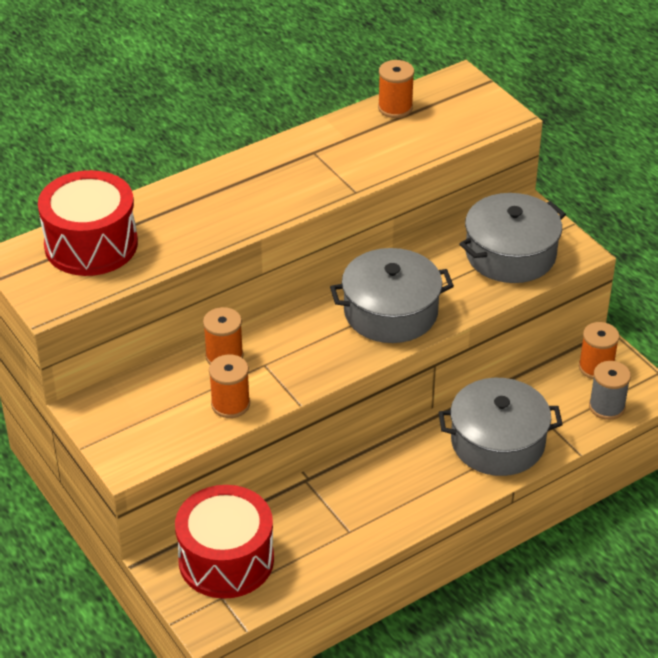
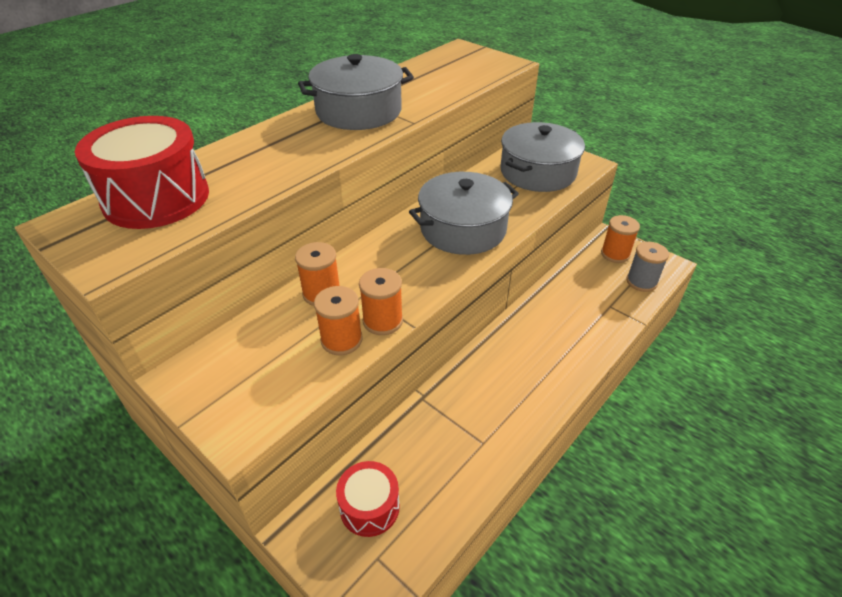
camera: 15 degrees left, 0 degrees up
(226, 560) = (369, 507): red drum -> red drum, size x0.57
(395, 108) = (419, 68): orange spool -> orange spool (382, 321)
(497, 442) = (574, 327): grey pot -> grey pot (358, 111)

